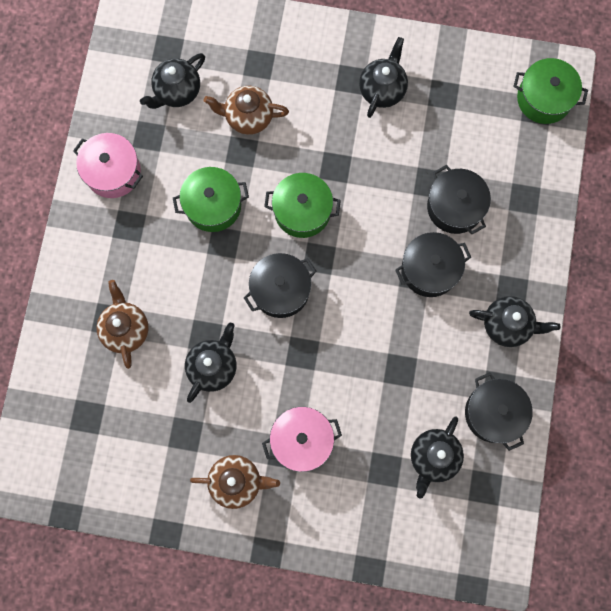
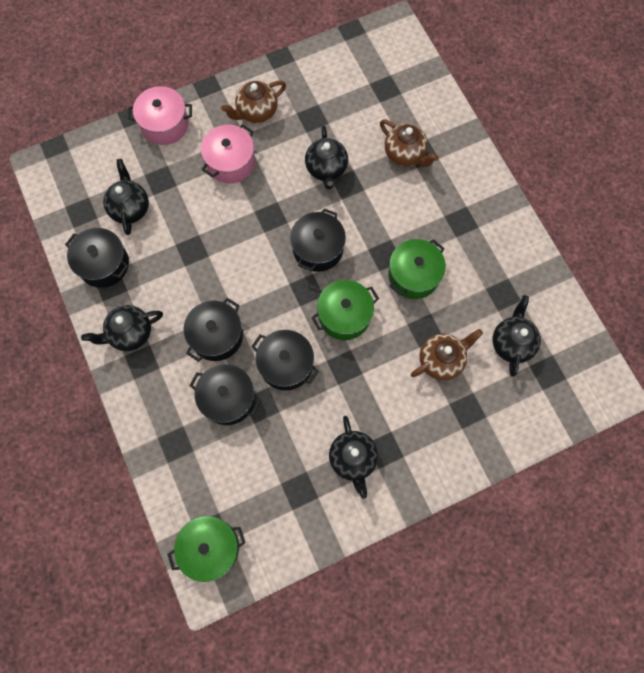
camera: 145 degrees right, 5 degrees down
(113, 172) = (505, 250): pink pot -> pink pot (165, 124)
(384, 202) = (286, 364): none -> black pot

